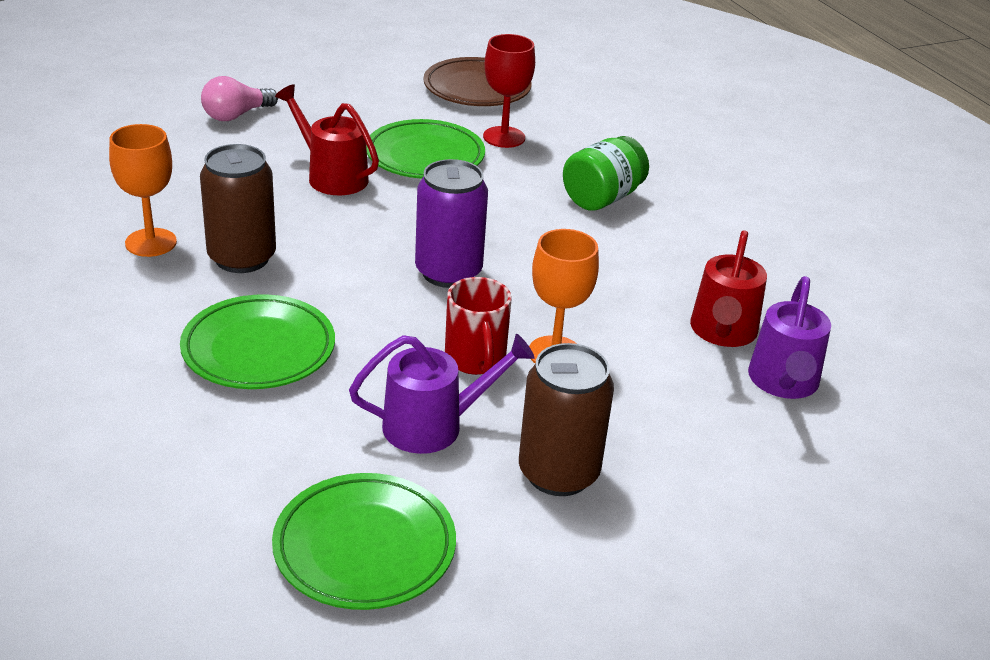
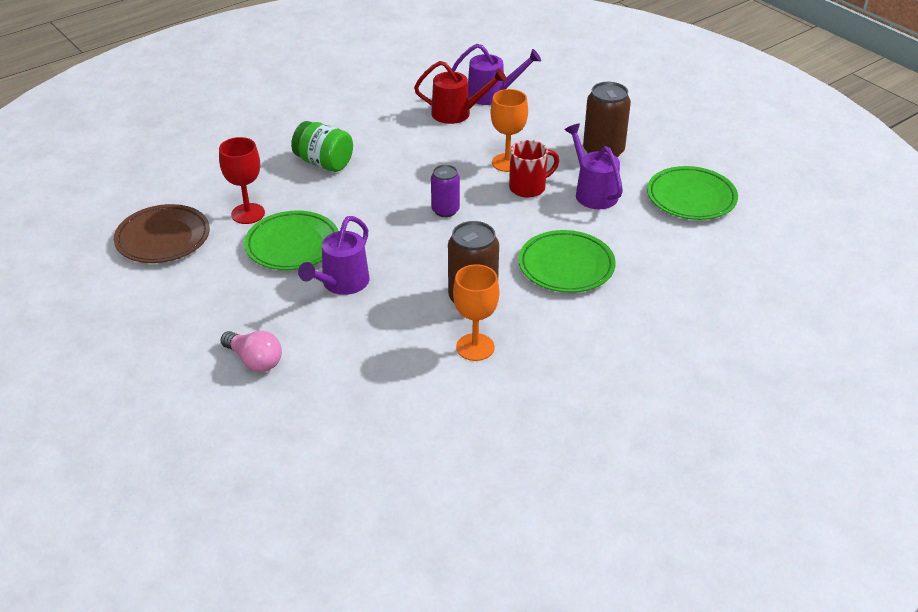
camera: 100 degrees left, 5 degrees up
(331, 176) = (341, 284): red watering can -> purple watering can
(448, 272) = (445, 210): purple can -> purple can, size x0.63

